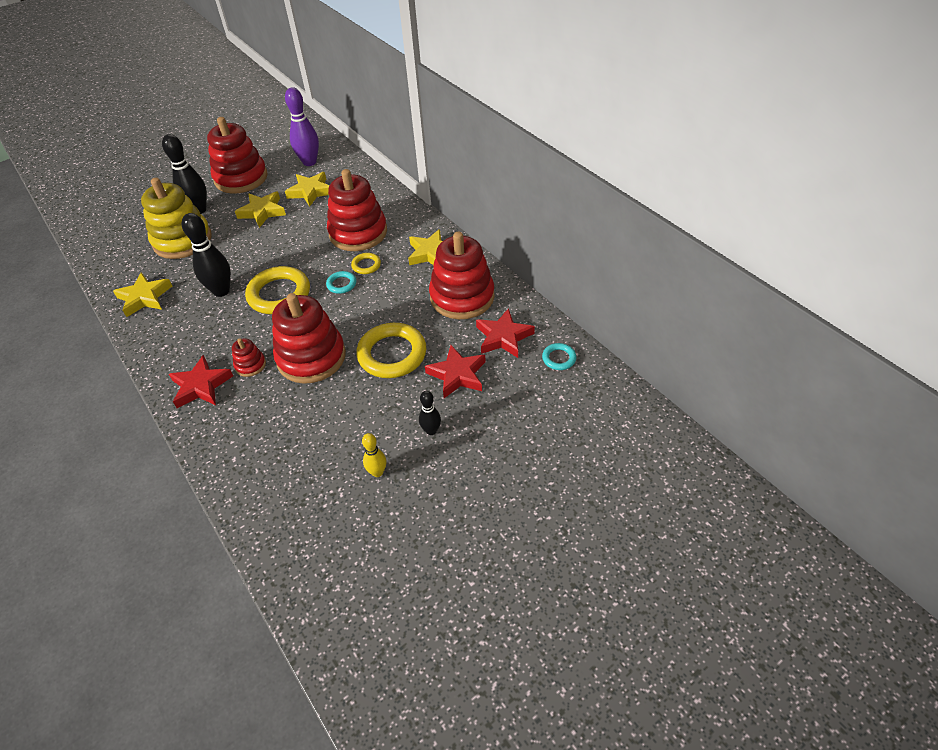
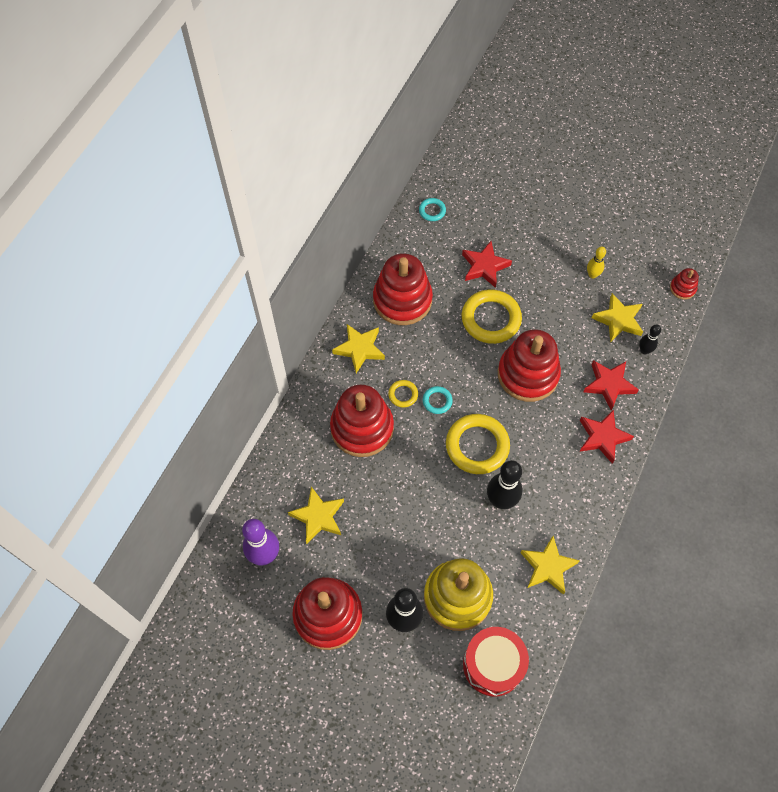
camera: 120 degrees left, 15 degrees up
(121, 241) = (493, 665): none -> red drum
(250, 365) = (562, 415): red stacking toy -> red stacking toy (682, 288)
(262, 212) = (374, 545): yellow star -> yellow star (618, 320)
(431, 430) = (541, 260): black bowling pin -> black bowling pin (644, 350)
(503, 337) = (430, 253): red star -> red star (609, 385)

